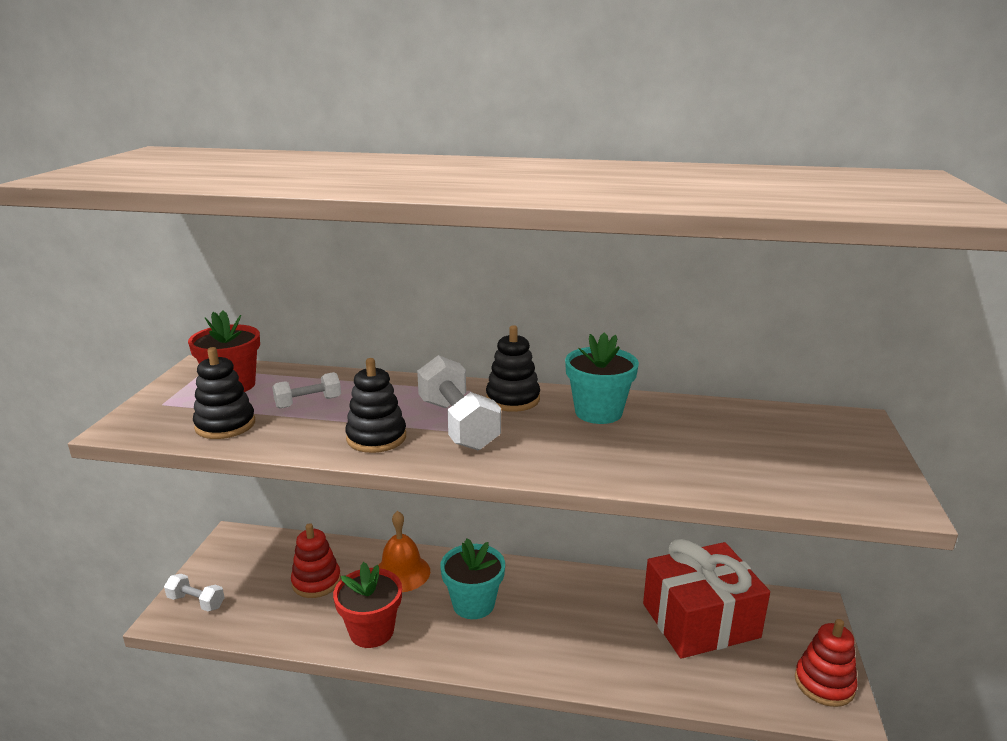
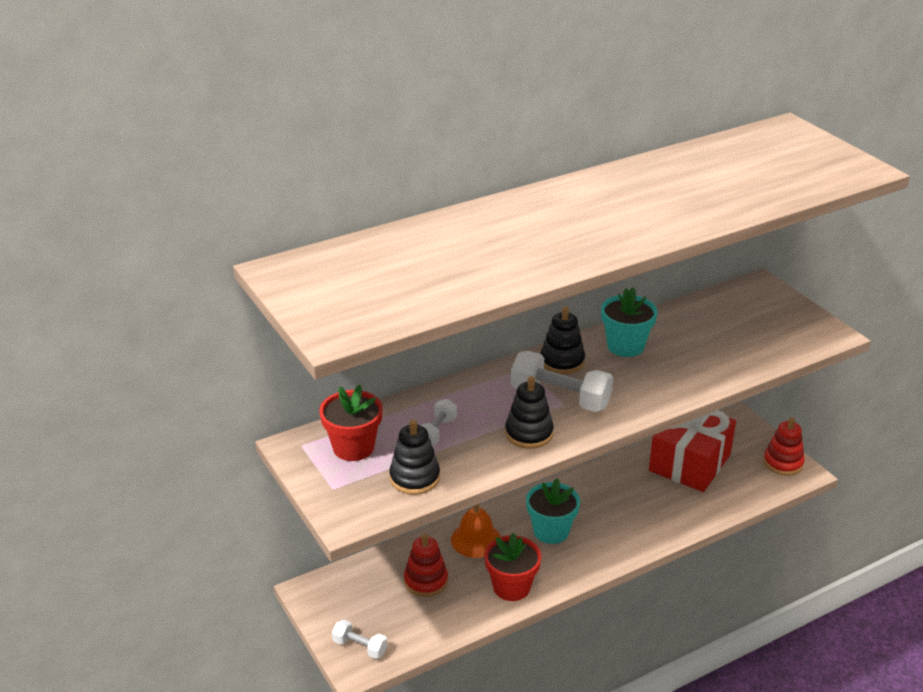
camera: 40 degrees left, 10 degrees up
(196, 602) = (360, 647): white dumbbell -> white dumbbell turned 45 degrees clockwise

